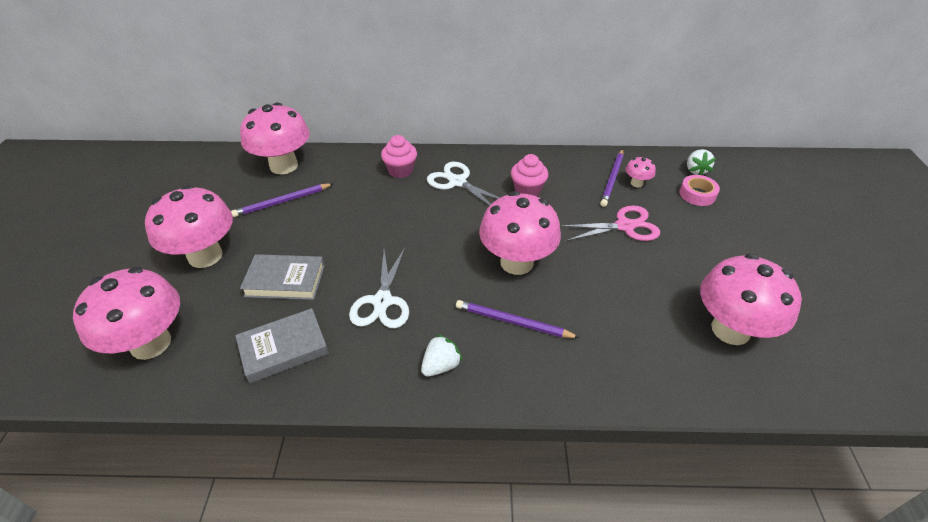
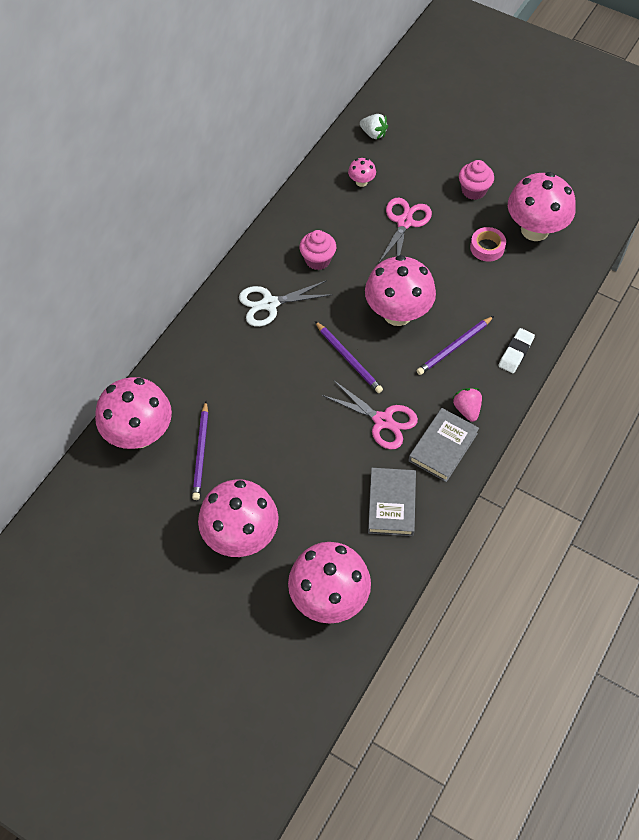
camera: 60 degrees left, 15 degrees up
(285, 281) = (315, 481): grey book -> grey book (443, 447)
(382, 301) = (383, 421): white scissors -> pink scissors
(400, 171) = (220, 340): pink cupcake -> pink cupcake (473, 190)
(441, 365) = (467, 409): white strawberry -> pink strawberry
(550, 381) = (515, 352): none -> white eraser
(612, 179) = (345, 194): purple pencil -> purple pencil (348, 359)
(697, 194) = (401, 153): pink tape -> pink tape (487, 247)

